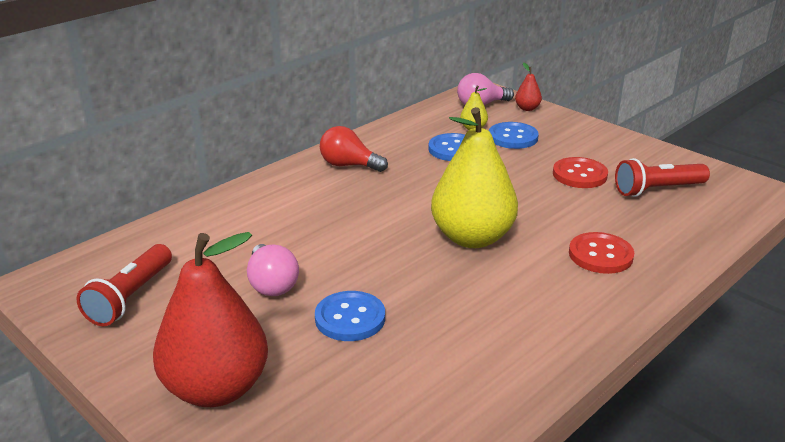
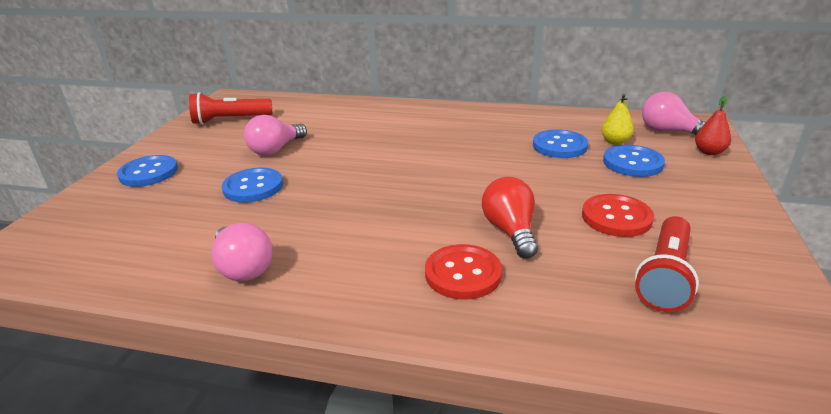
camera: 60 degrees right, 0 degrees up
(216, 389) = (148, 173): red pear -> blue button
(349, 165) = (467, 120): red light bulb -> red light bulb (510, 231)
(472, 238) = (416, 198): yellow pear -> none
(507, 355) = (243, 268): none -> pink light bulb
(657, 190) = (665, 276): red flashlight -> red flashlight turned 105 degrees counterclockwise

